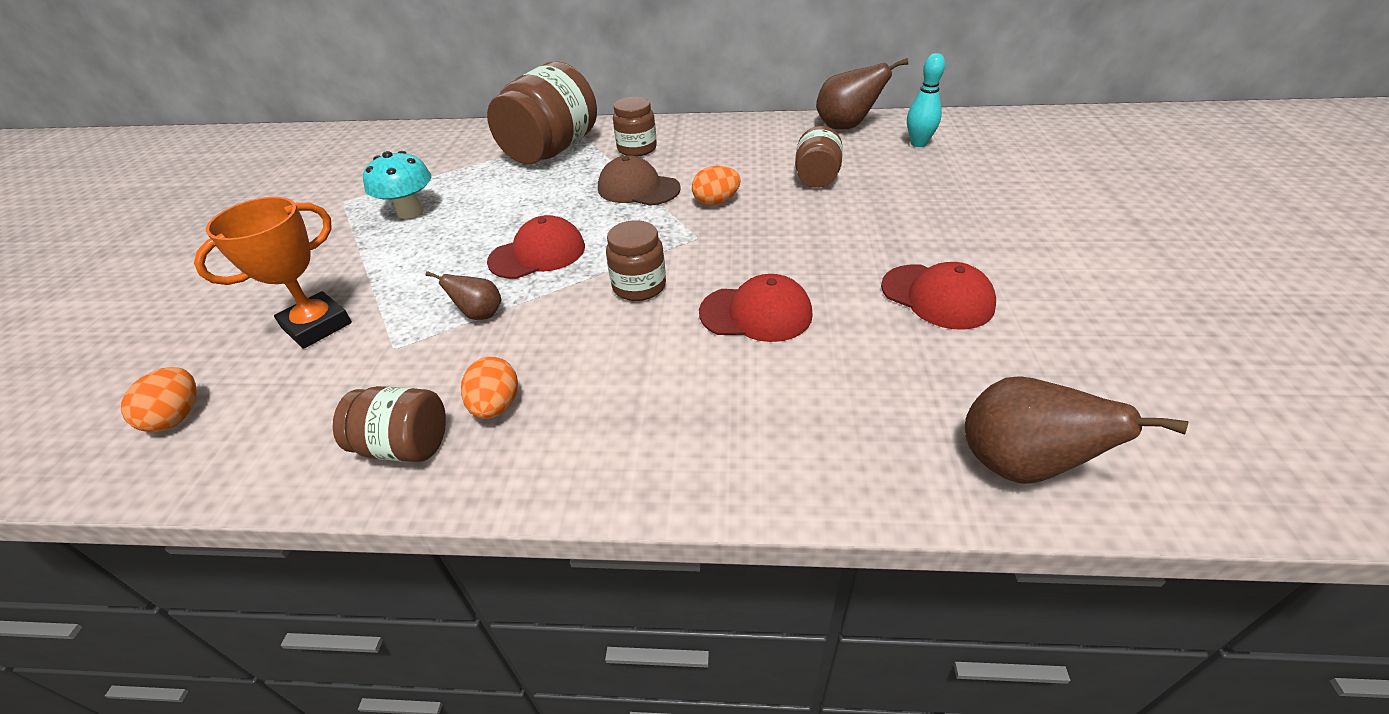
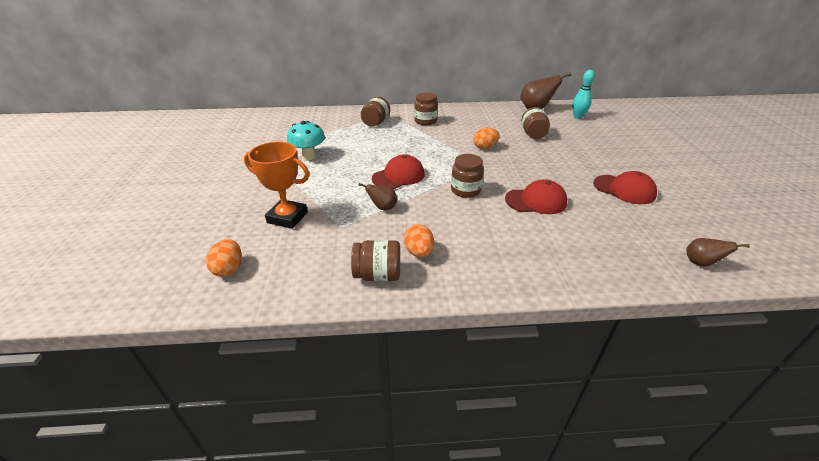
camera: 10 degrees left, 5 degrees down
(317, 325) = (287, 217): orange trophy -> orange trophy turned 75 degrees clockwise
(551, 150) = (376, 122): brown jar -> brown jar, size x0.53
(638, 188) = (437, 141): brown cap -> none
(1019, 465) = (701, 263): brown pear -> brown pear, size x0.56

